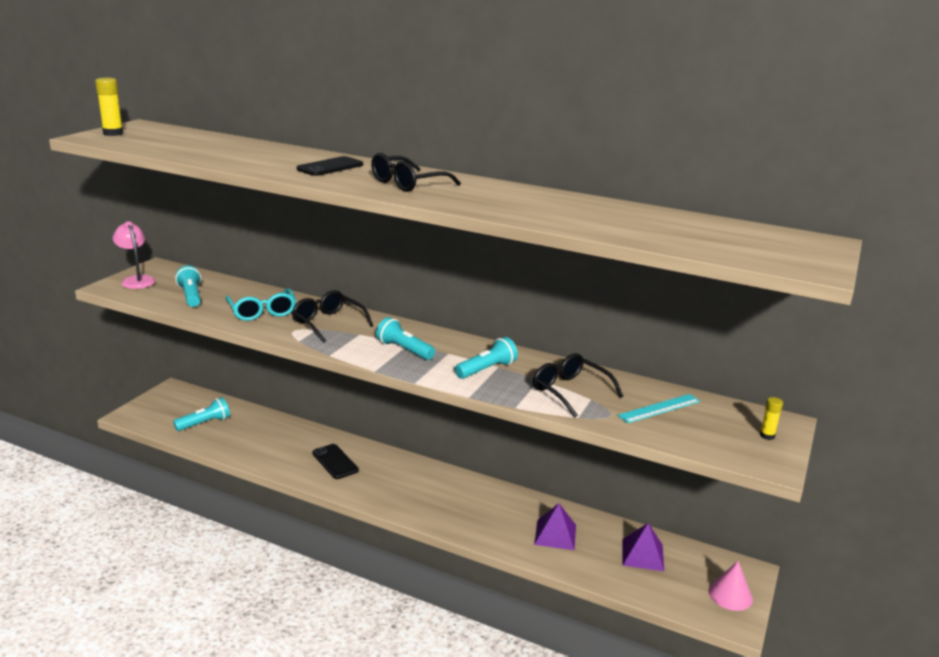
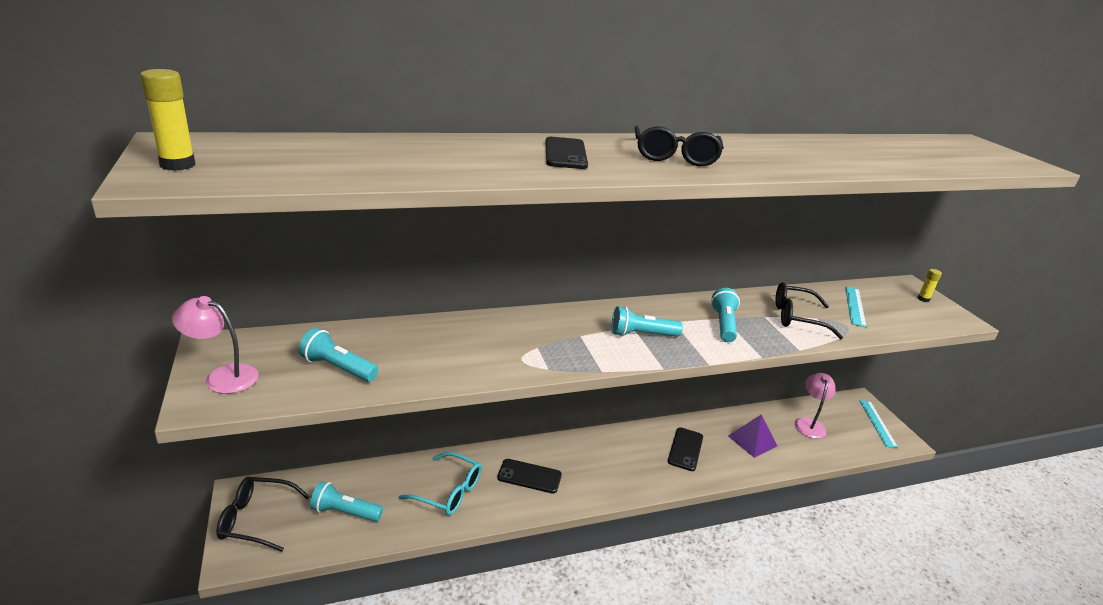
camera: 45 degrees left, 5 degrees up
(204, 423) = (345, 512): turquoise flashlight -> turquoise flashlight turned 90 degrees counterclockwise
(262, 311) = (451, 352): turquoise glasses -> turquoise glasses (448, 491)
(328, 323) = (535, 336): black glasses -> black glasses (257, 519)
(481, 508) = (685, 449): none -> black phone
(642, 554) = (809, 424): purple pyramid -> pink lamp
(730, 595) = (877, 423): pink cone -> turquoise ruler

